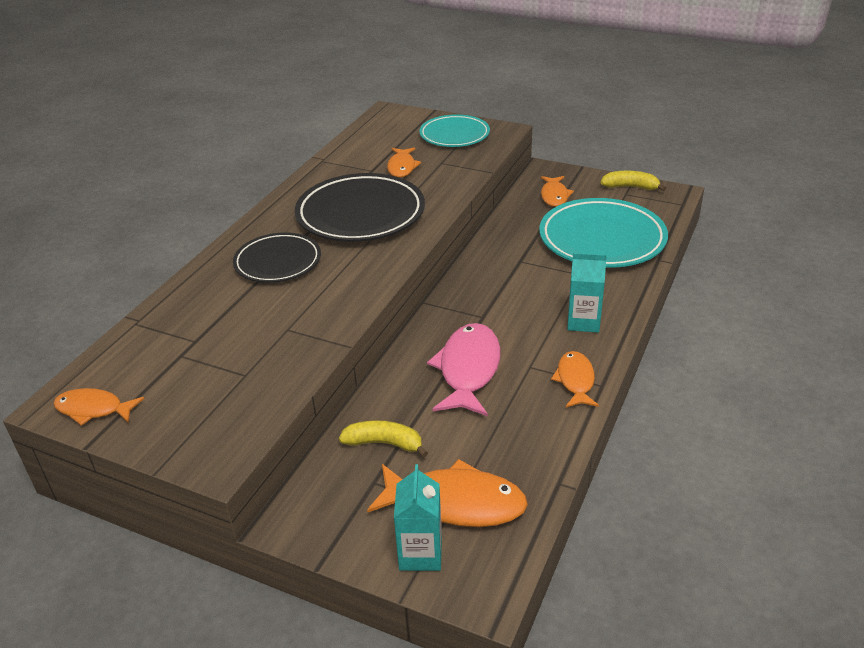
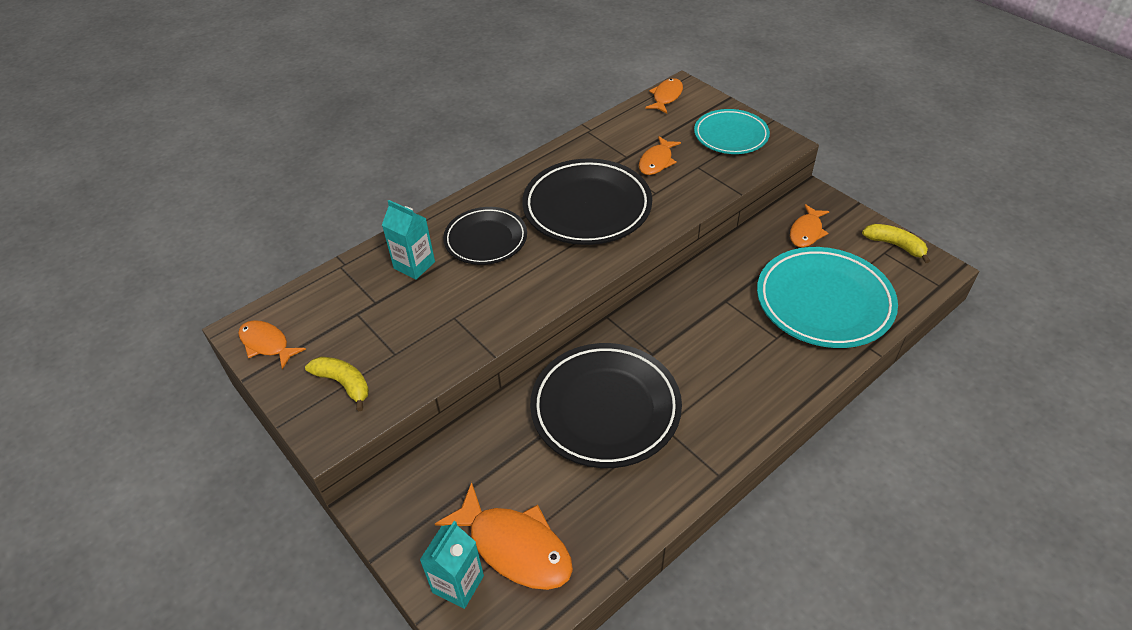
camera: 25 degrees right, 10 degrees up
(384, 443) = (490, 458): yellow banana -> yellow banana (344, 383)
(468, 370) = (605, 409): pink fish -> black plate
(575, 380) = (697, 460): orange fish -> orange fish (666, 97)
(583, 322) = (745, 395): turquoise carton -> turquoise carton (414, 265)

